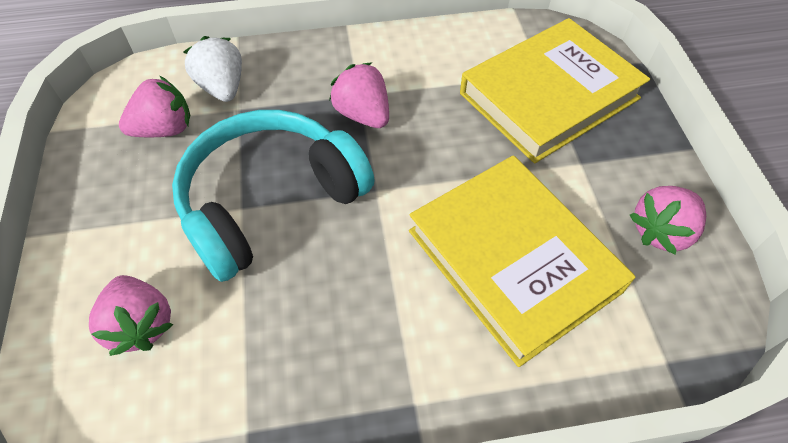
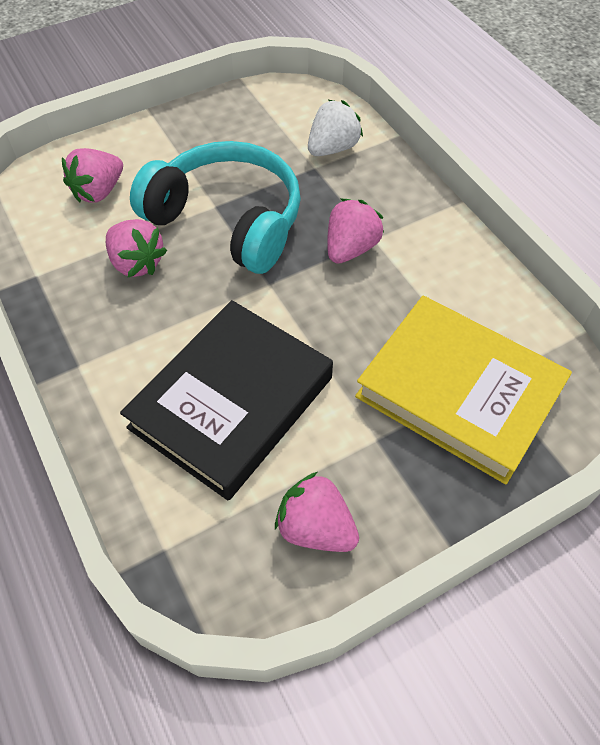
camera: 70 degrees right, 0 degrees up
(165, 129) = (271, 134): pink strawberry -> pink strawberry (137, 263)
(513, 260) = (231, 402): yellow book -> black book

